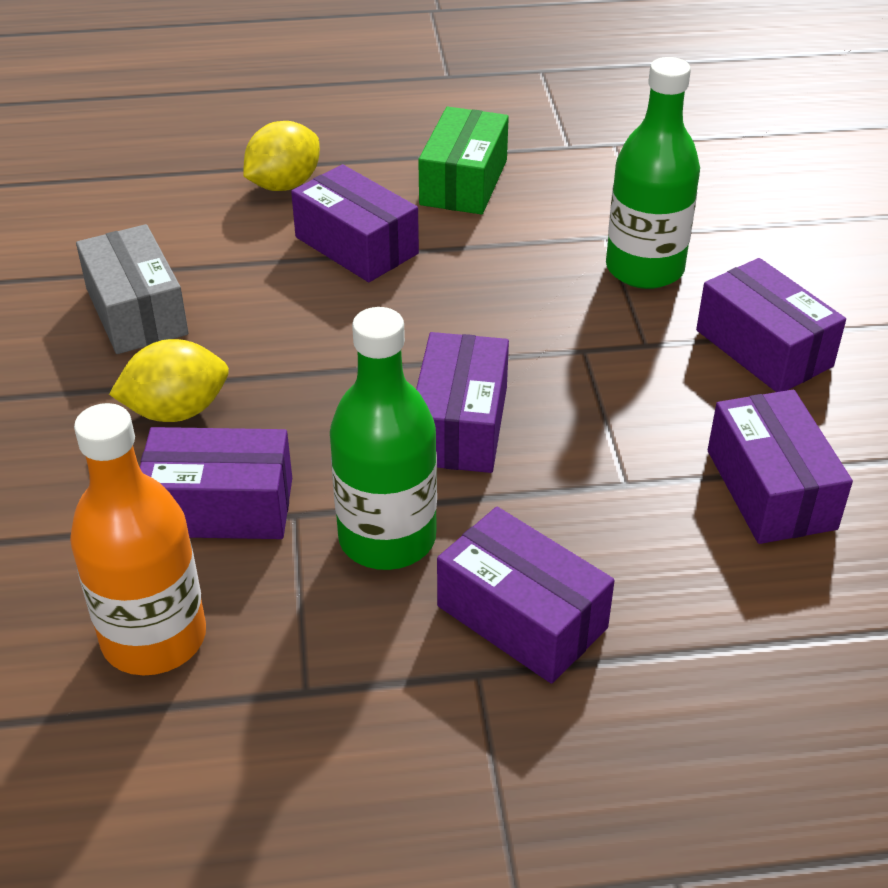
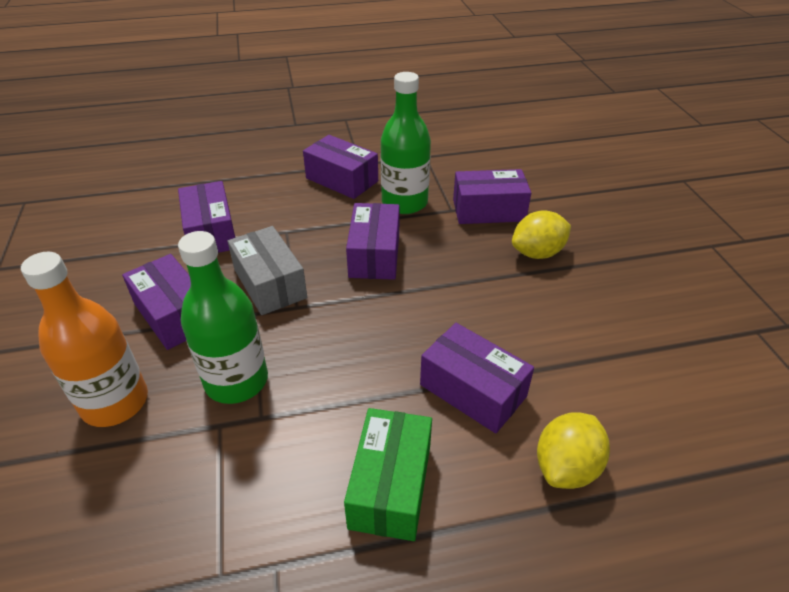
camera: 175 degrees right, 0 degrees up
(136, 311) = (606, 316): grey box -> grey box (270, 283)
(154, 638) = (491, 166): orange bottle -> orange bottle (115, 402)

